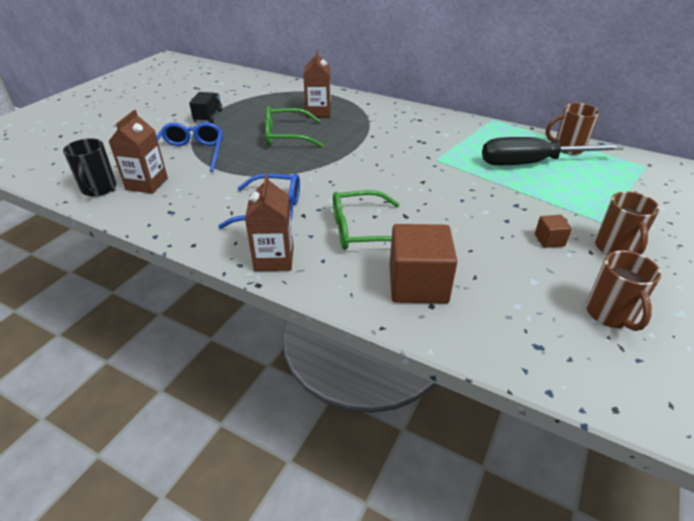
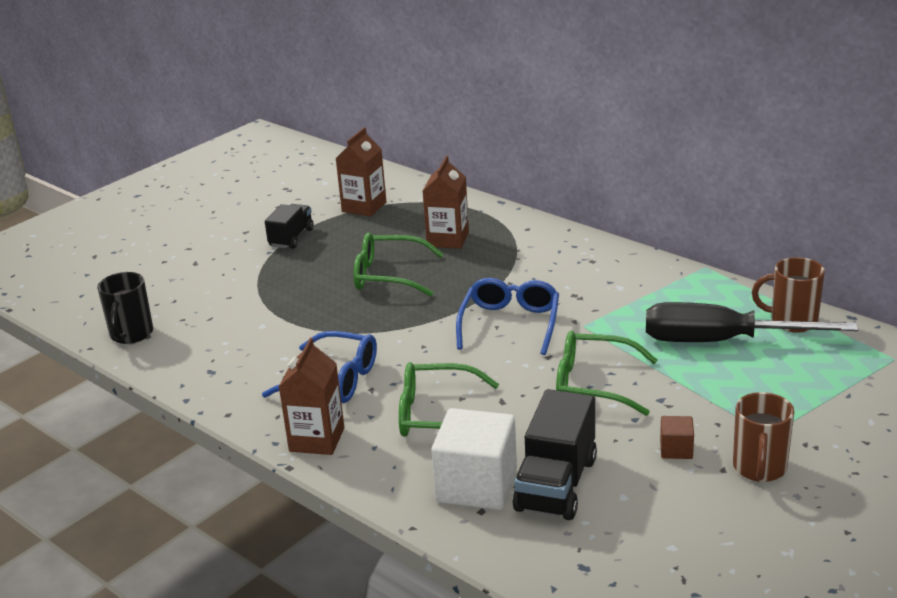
camera: 15 degrees right, 10 degrees down
(147, 184) = (190, 332): brown carton -> brown carton (364, 207)
(191, 153) = (254, 293): blue glasses -> blue glasses (510, 323)
(418, 284) = (476, 485): brown cube -> white cube
(463, 198) = (592, 384): none -> green glasses
(478, 276) = (556, 484): none -> black truck
(610, 314) = (695, 544): brown mug -> none

